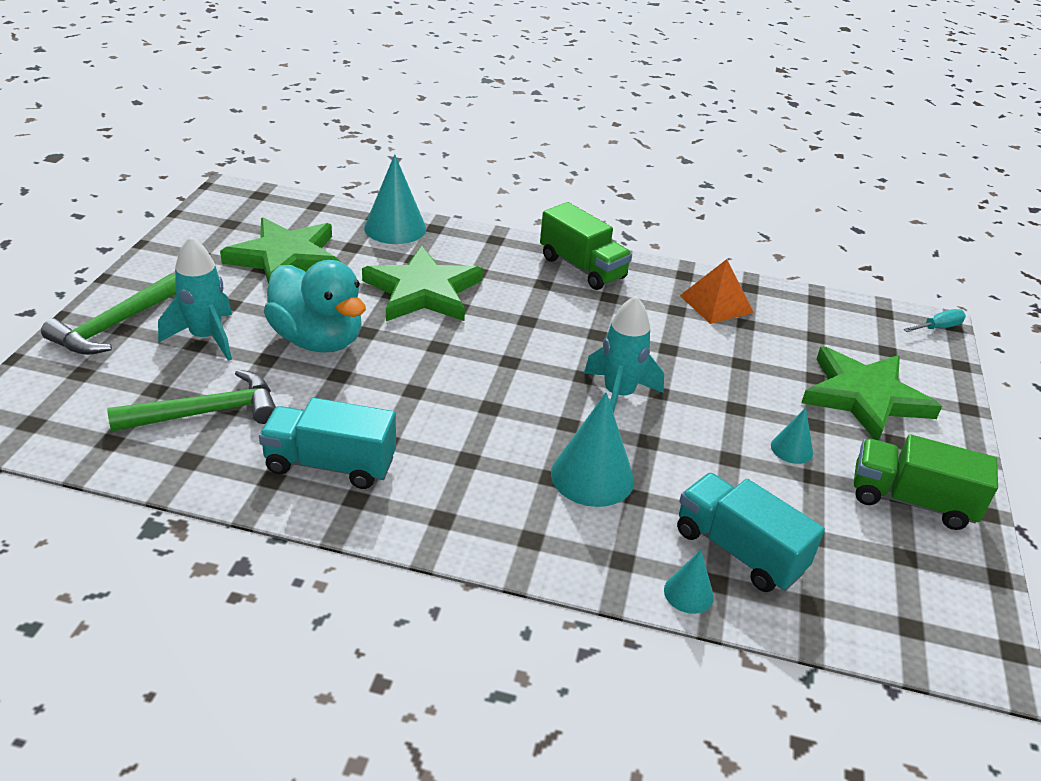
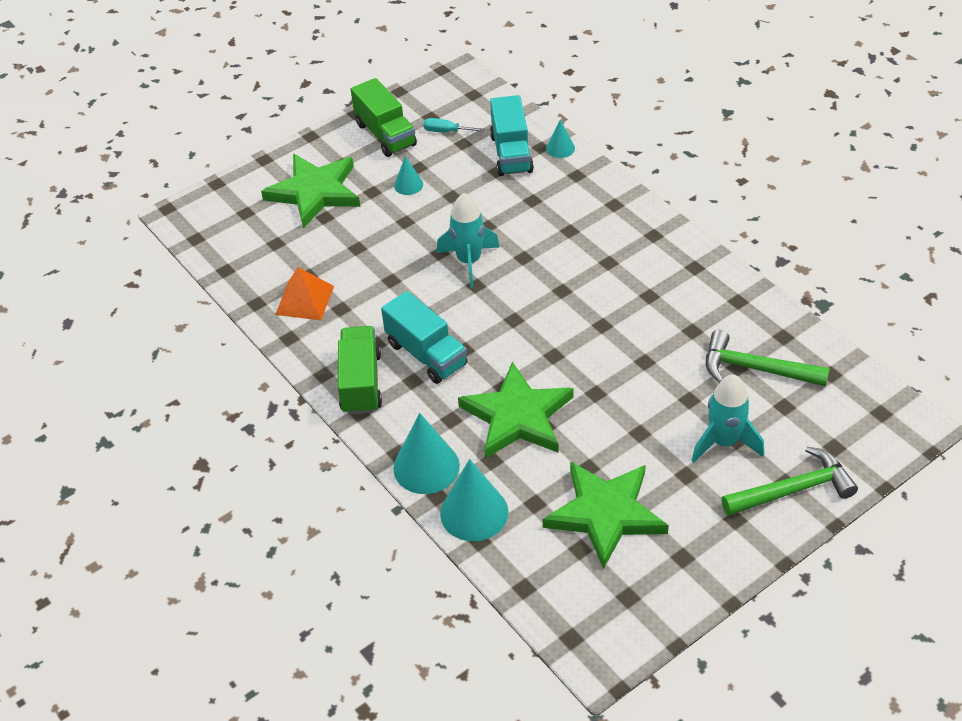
camera: 135 degrees left, 10 degrees up
(318, 340) = (639, 401): turquoise duck -> none
(330, 465) = (696, 294): turquoise truck -> turquoise truck (426, 354)
(592, 476) = (544, 220): turquoise cone -> turquoise cone (426, 467)
(938, 328) = (181, 211): turquoise screwdriver -> turquoise screwdriver (446, 131)

